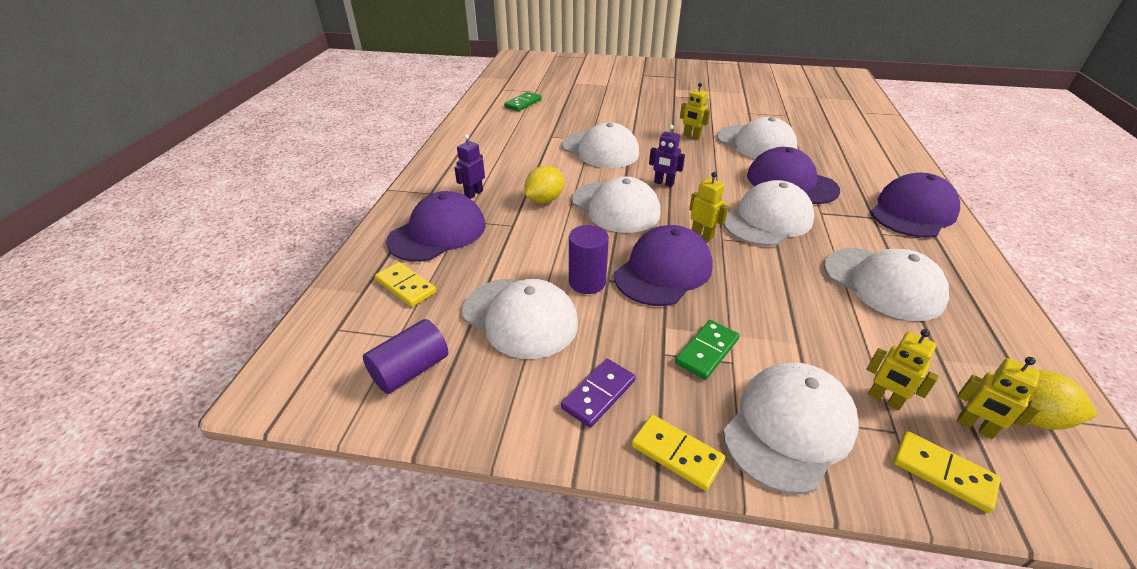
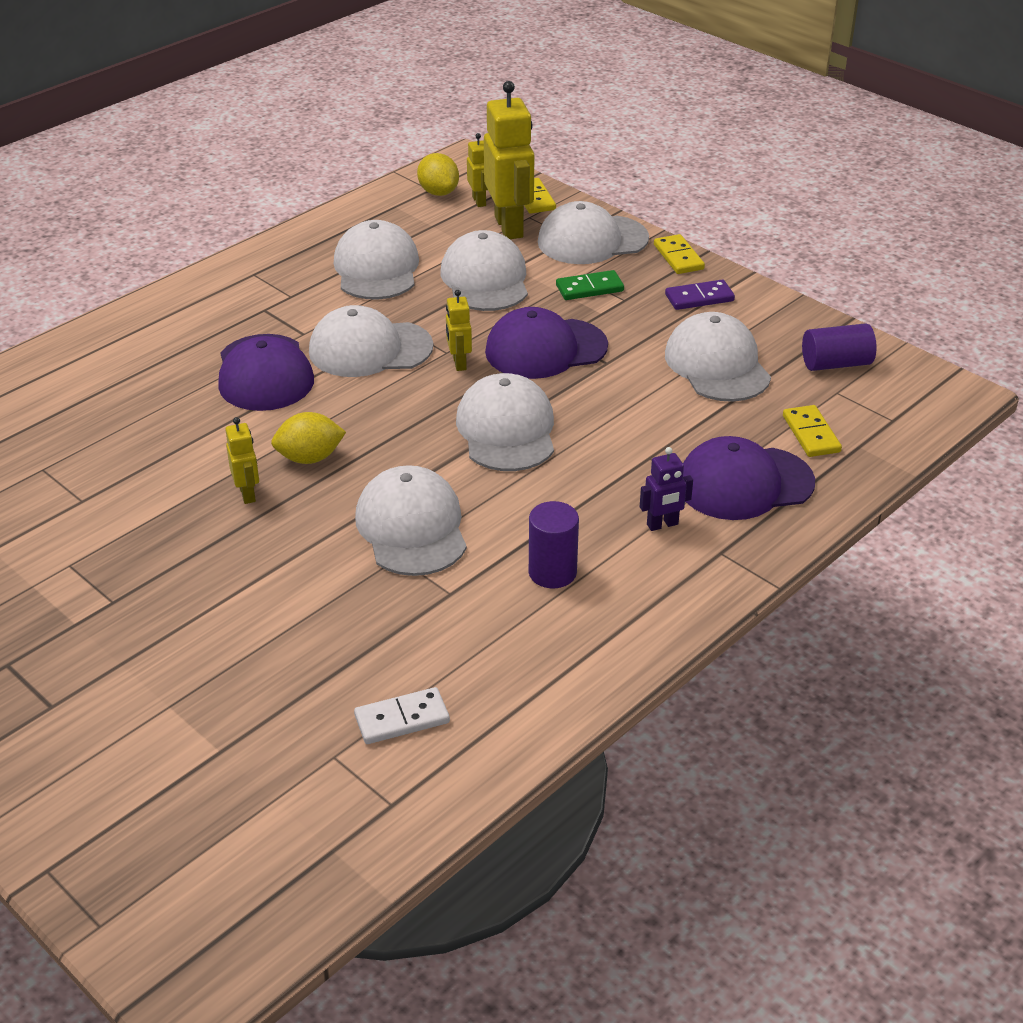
camera: 145 degrees left, 0 degrees up
(523, 103) = (402, 719): green domino -> white domino
(544, 200) = (579, 475): yellow lemon -> yellow lemon (310, 458)
(587, 282) = (628, 368): purple cylinder -> purple cylinder (552, 572)
(663, 183) = (407, 436): purple robot -> none
(756, 143) = (191, 441): white cap -> white cap (485, 279)
(884, 399) = (509, 227): yellow robot -> yellow robot, size x2.04
(912, 212) = (217, 298): purple cap -> none

